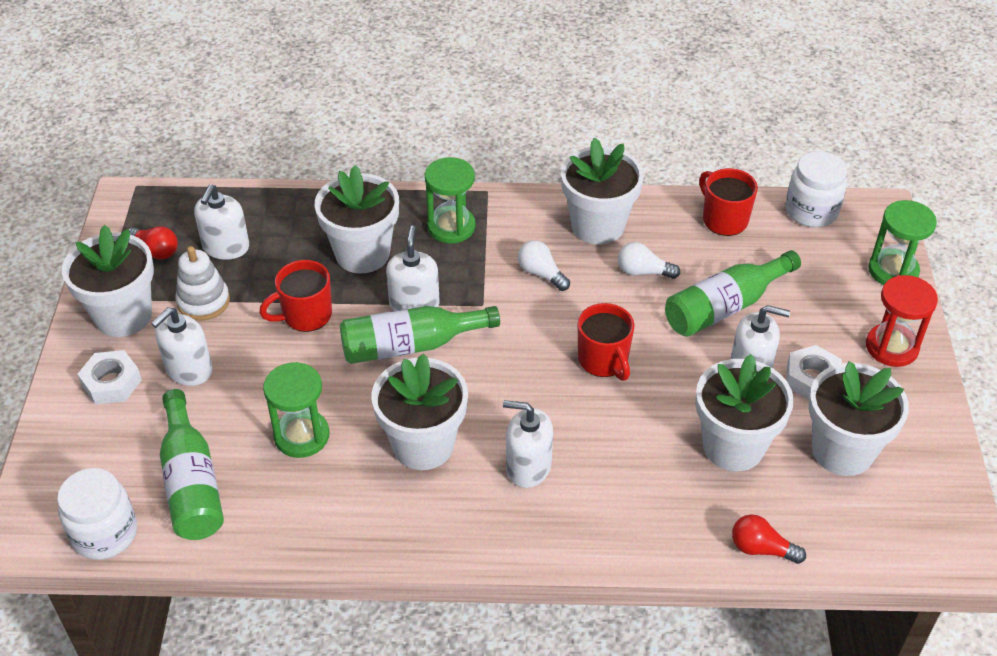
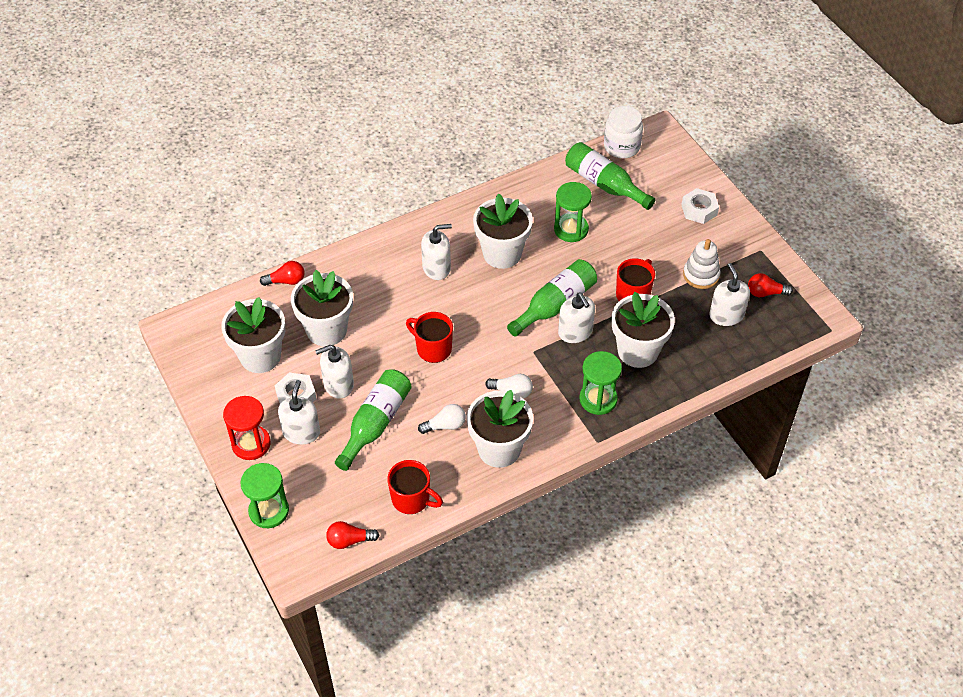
camera: 150 degrees right, 5 degrees up
(123, 315) = (736, 246): white flower pot -> none
(189, 369) = (666, 235): white soap dispenser -> white soap dispenser (301, 432)
(811, 211) = (349, 540): white jar -> red light bulb

